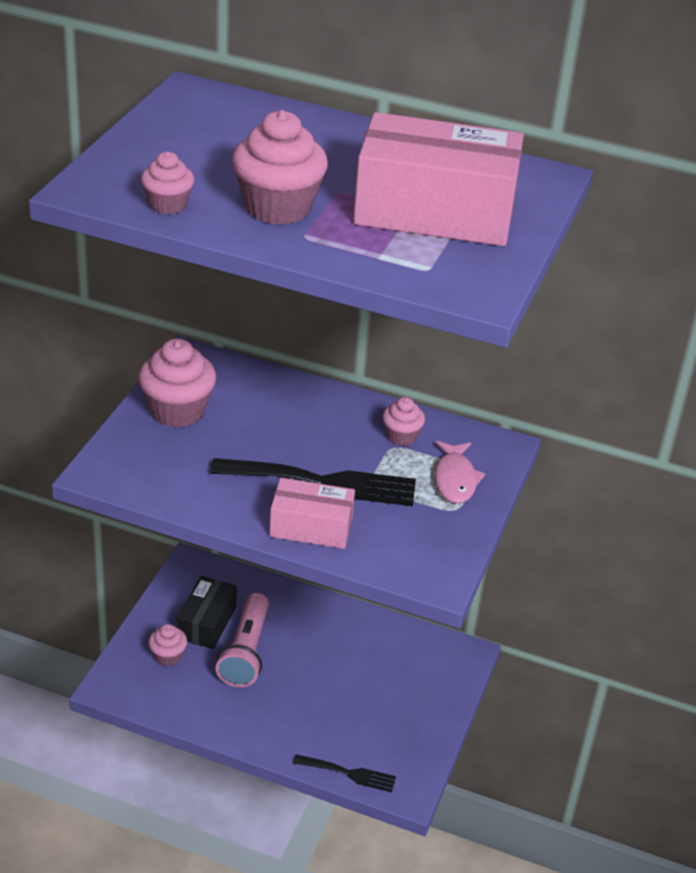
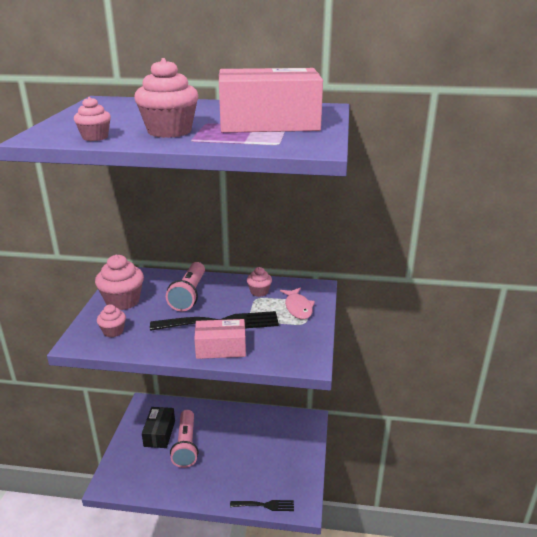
camera: 10 degrees left, 10 degrees down
(168, 656) = (140, 458): pink cupcake -> pink cupcake (113, 331)
(285, 419) = (189, 295): none -> pink flashlight

